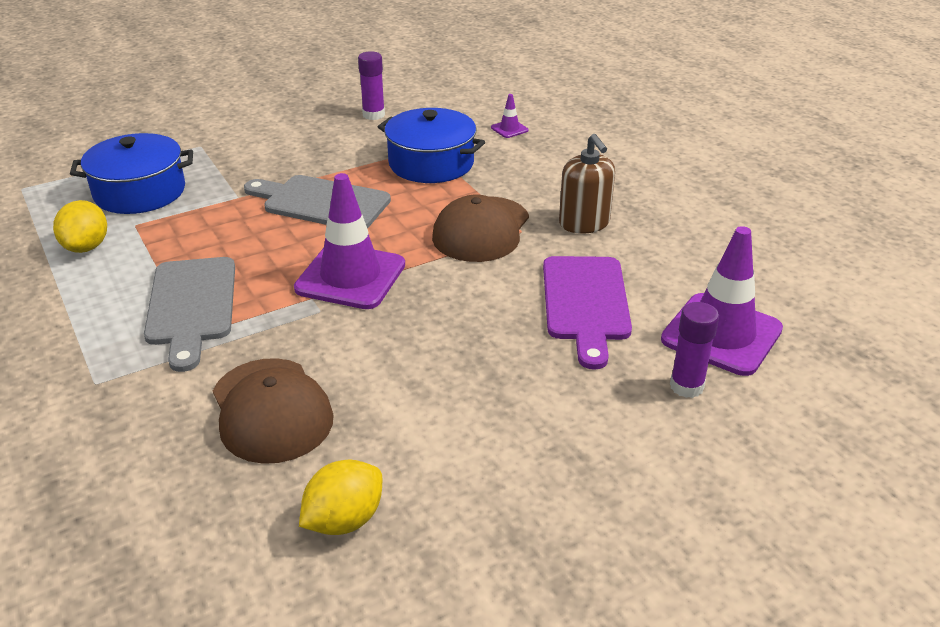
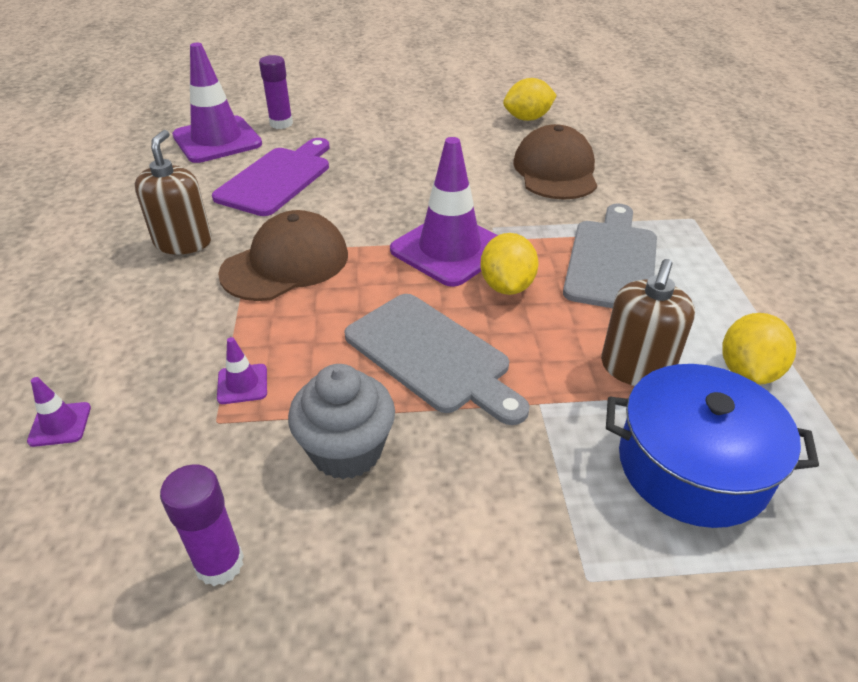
camera: 155 degrees left, 5 degrees up
(172, 229) = (636, 368): none -> brown soap dispenser
(285, 259) = (506, 286): none -> yellow lemon
(344, 154) = (346, 451): none -> grey cupcake
(431, 163) = (242, 384): blue pot -> purple traffic cone

